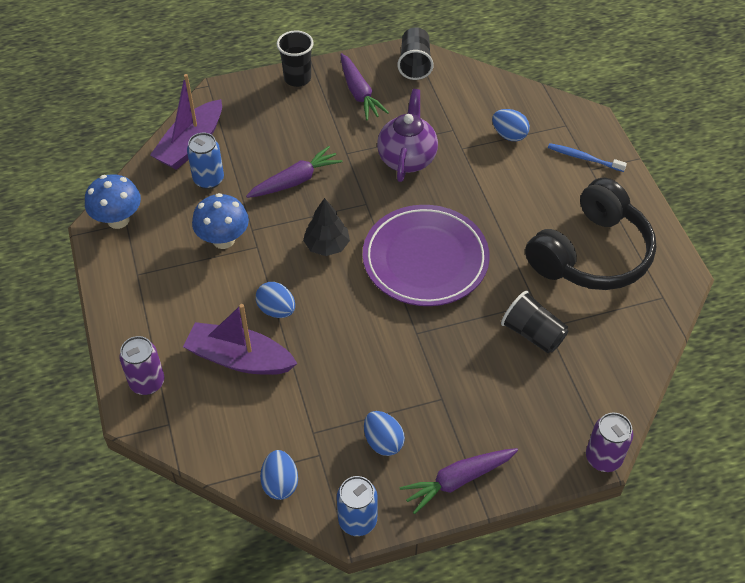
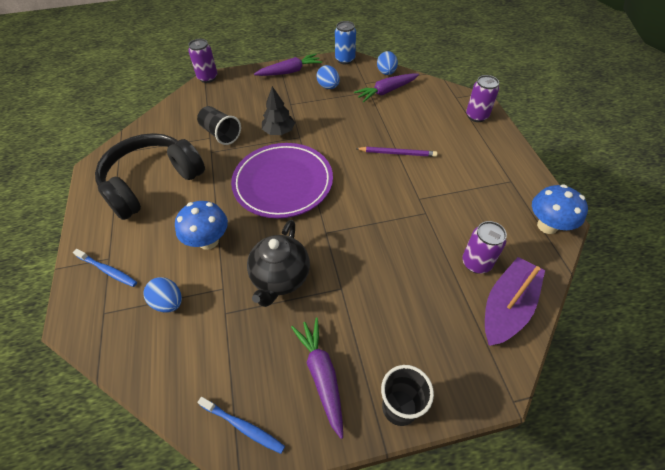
camera: 175 degrees left, 0 degrees up
(208, 180) = (476, 263): blue can -> purple can
(223, 240) = (448, 205): blue mushroom -> blue mushroom (208, 241)
(239, 359) = (419, 126): purple boat -> none
(276, 310) = (397, 153): blue egg -> purple pencil
(295, 180) = (391, 258): purple carrot -> purple carrot (386, 91)
(327, 245) = (361, 197): black tree -> black tree (279, 131)
(407, 158) = (280, 278): purple teapot -> black teapot
(415, 64) = (243, 427): black cup -> blue toothbrush

